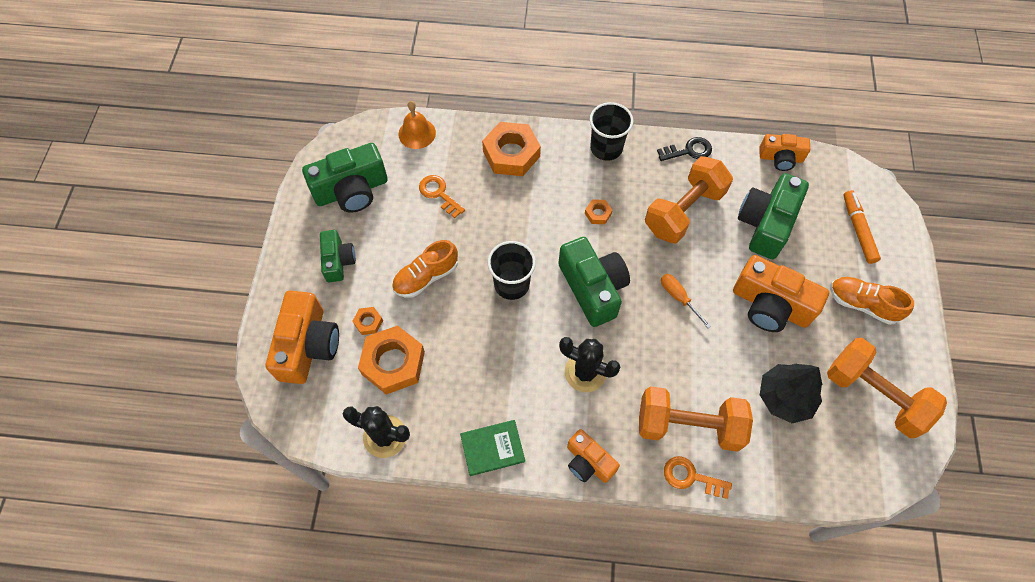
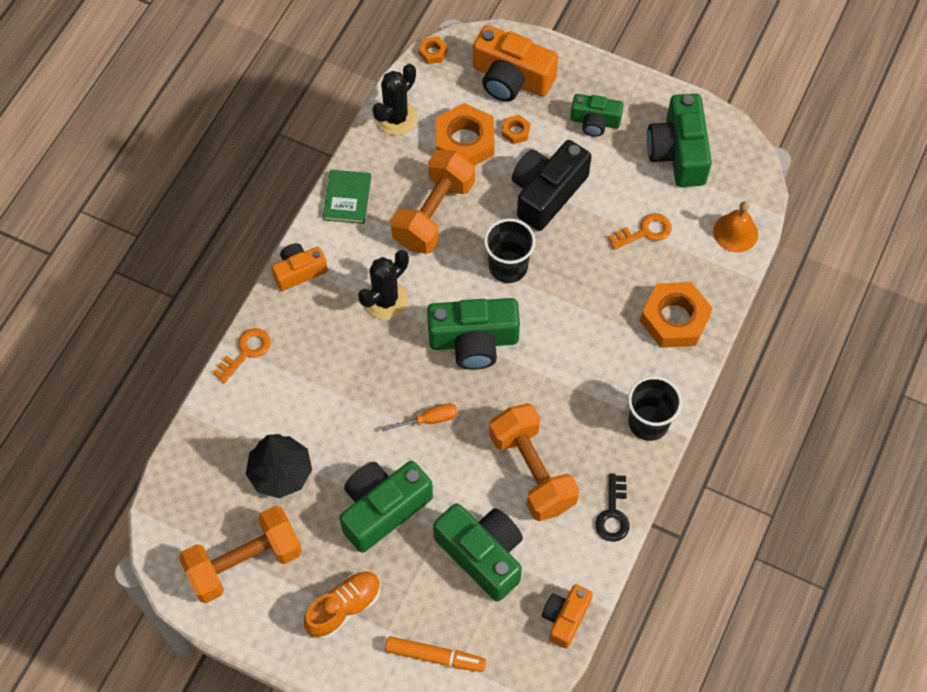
camera: 110 degrees right, 0 degrees up
(426, 277) = (547, 193): orange shoe -> black camera
(598, 213) = (562, 380): orange nut -> orange nut (433, 52)
(688, 425) = (293, 370): orange dumbbell -> orange dumbbell (433, 214)
(770, 305) = (383, 508): orange camera -> green camera

